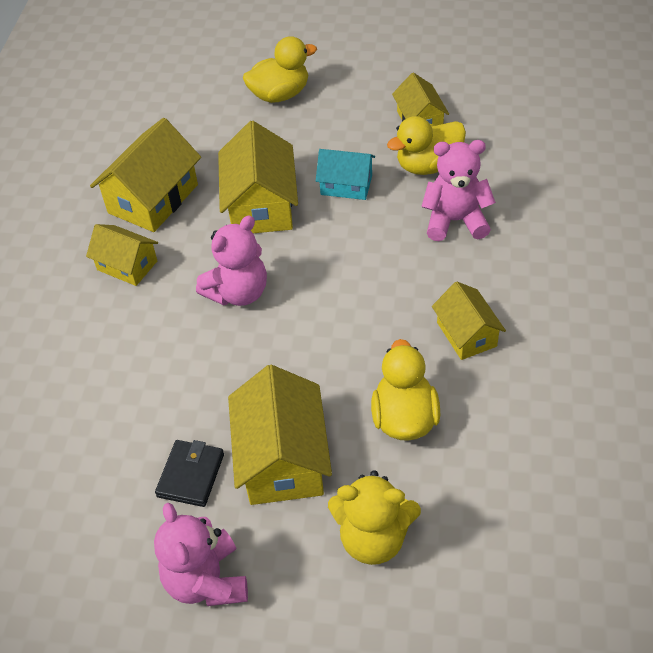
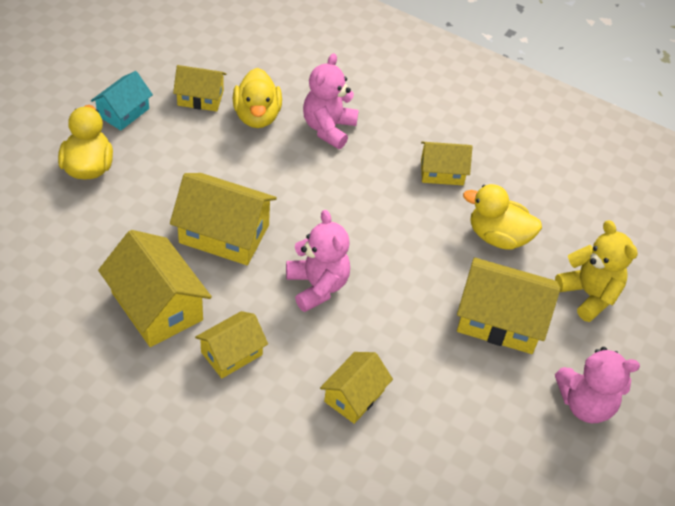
camera: 75 degrees left, 0 degrees up
(121, 369) = (354, 396): none -> yellow house
(191, 475) = (488, 382): black wallet -> none
(346, 185) = (242, 172): turquoise house -> turquoise house (123, 112)
(373, 538) = (589, 295): yellow teddy bear -> yellow teddy bear turned 60 degrees counterclockwise

